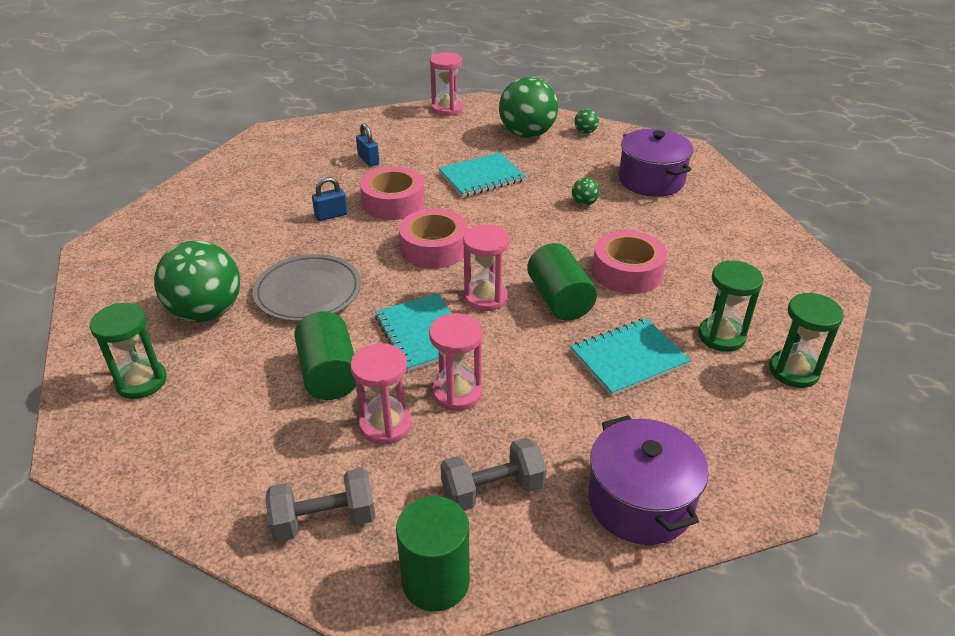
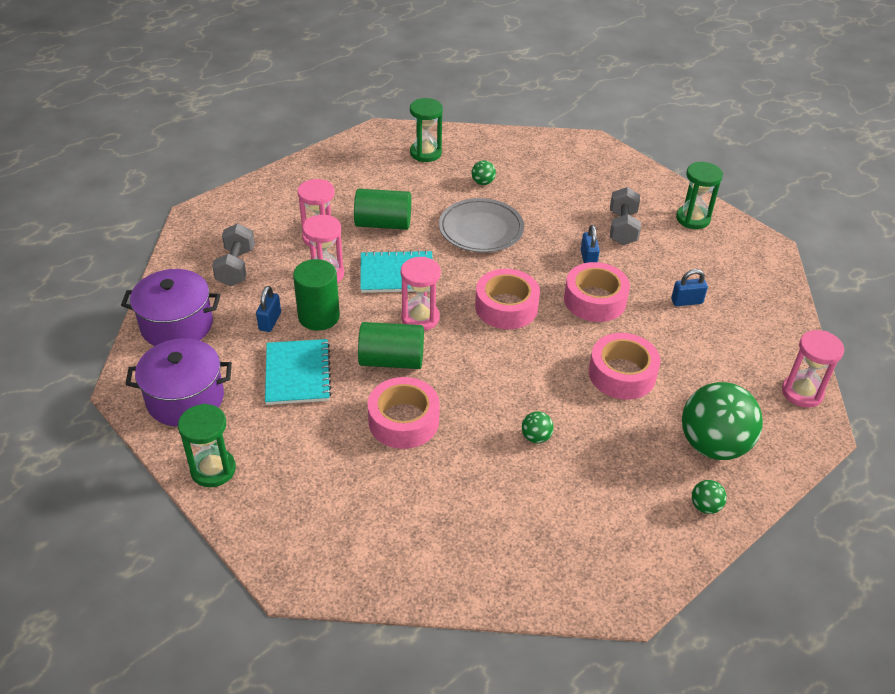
camera: 110 degrees right, 5 degrees up
(206, 312) = (483, 182): green ball -> green ball, size x0.42
(324, 520) = (267, 202): grey dumbbell -> grey dumbbell (622, 228)
(436, 581) = (197, 231): green cylinder -> green cylinder (319, 316)
(481, 177) = (622, 374): turquoise notebook -> pink tape
(569, 412) = (270, 321): none -> blue padlock
(651, 180) = (560, 519): purple pot -> purple pot (185, 398)
(721, 336) = (282, 444): green hourglass -> green hourglass (693, 219)

